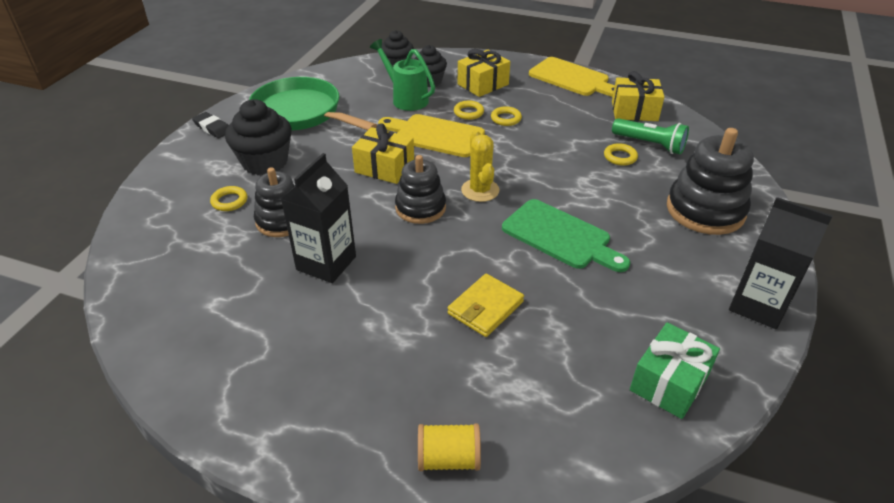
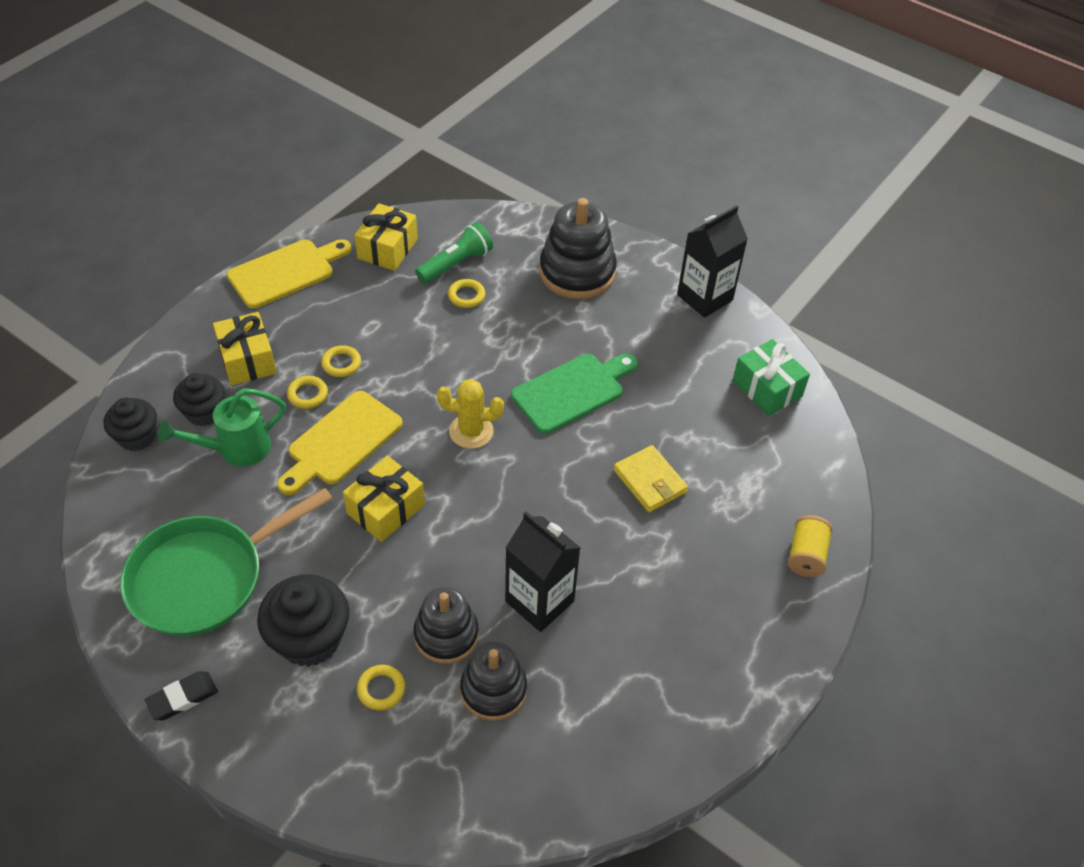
camera: 75 degrees left, 10 degrees up
(420, 208) = (479, 493): black stacking toy -> black stacking toy (493, 690)

